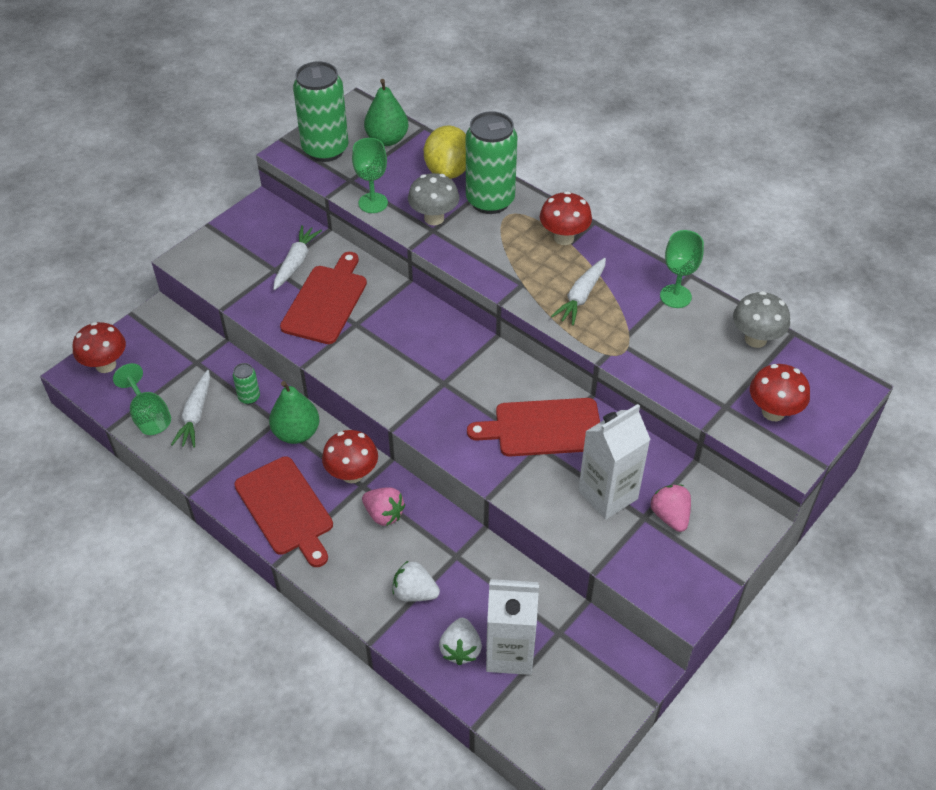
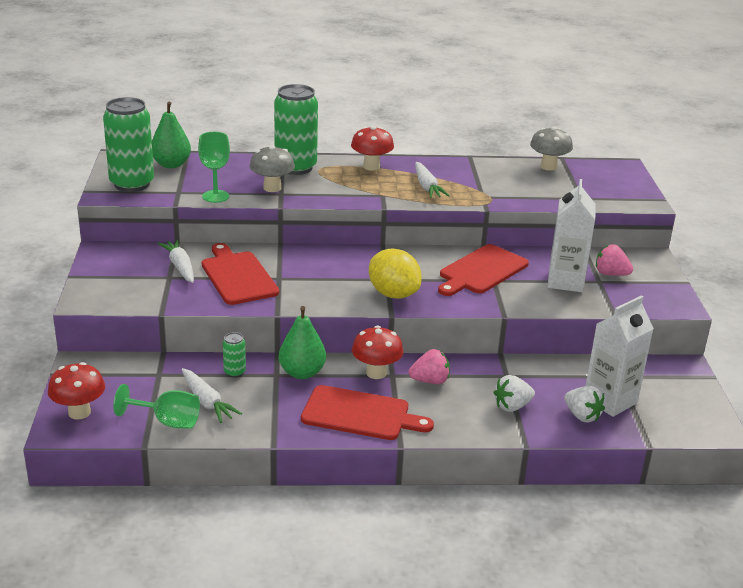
camera: 45 degrees left, 20 degrees down
(448, 171) = (242, 164): yellow lemon -> yellow lemon (393, 294)
(675, 296) = (478, 166): green goblet -> none
(773, 412) = (607, 190): red mushroom -> none

